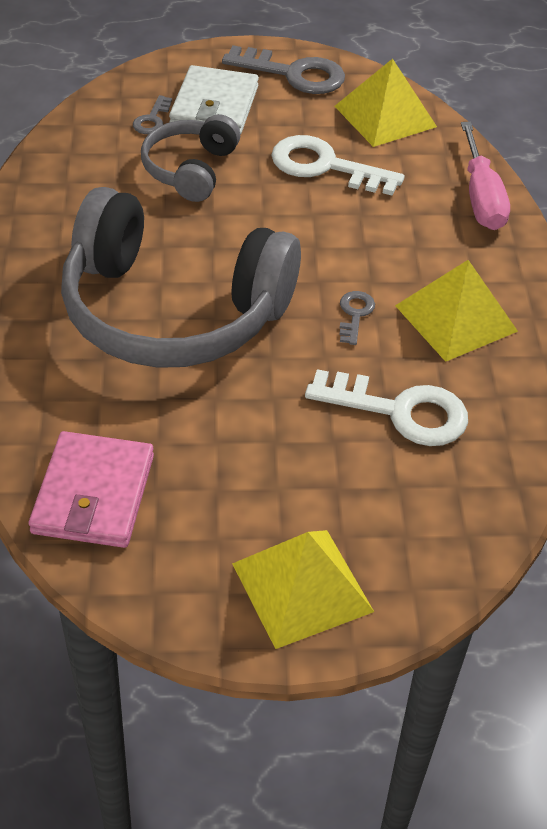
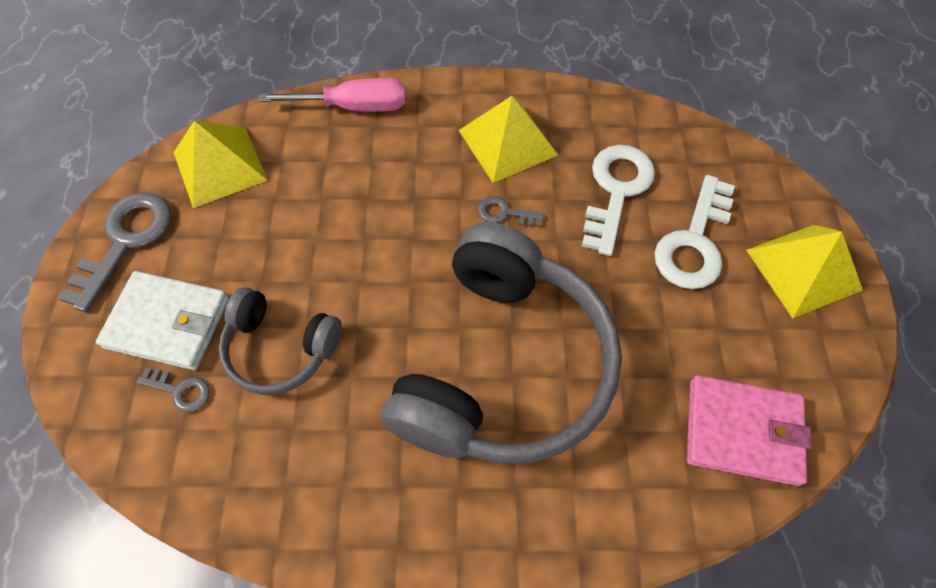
camera: 85 degrees left, 15 degrees up
(325, 166) = (293, 222): white key -> white key (694, 242)

